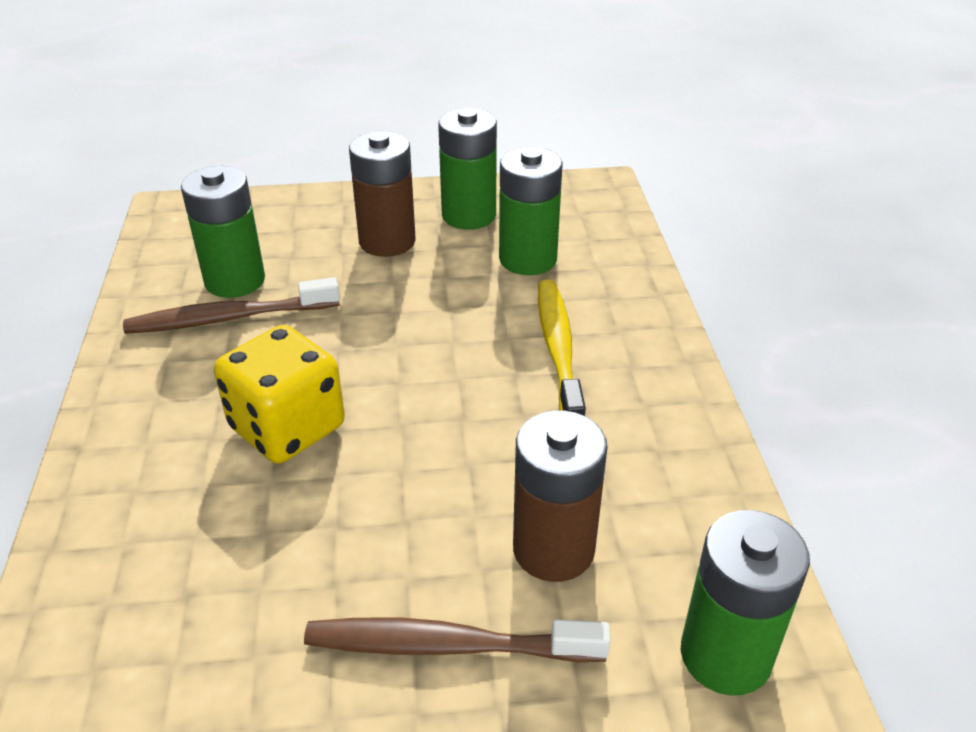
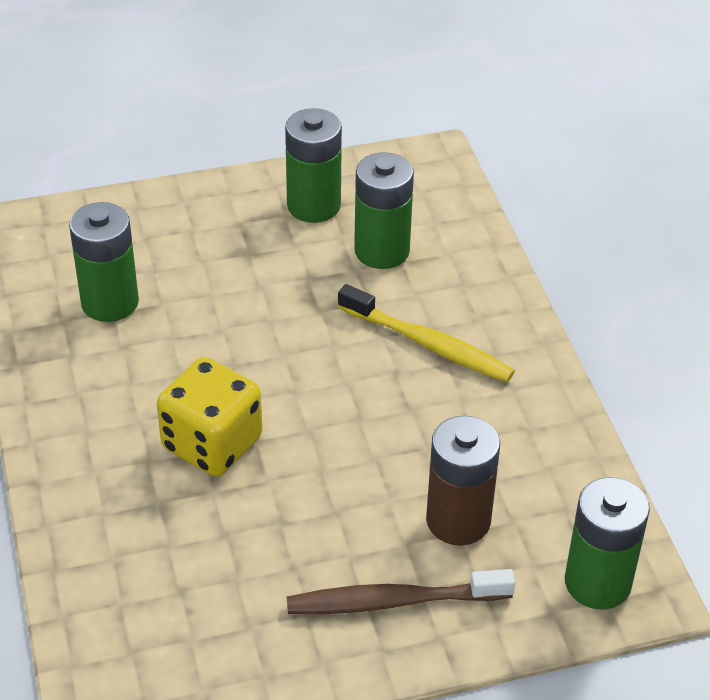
camera: 10 degrees left, 5 degrees up
(229, 318) = (120, 343): brown toothbrush -> none
(387, 241) = (242, 244): brown battery -> none
(558, 350) = (428, 344): yellow toothbrush -> yellow toothbrush turned 135 degrees clockwise

